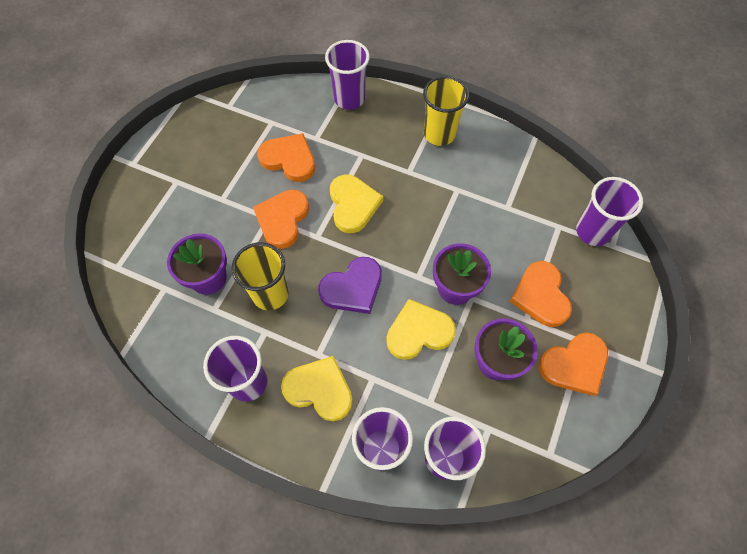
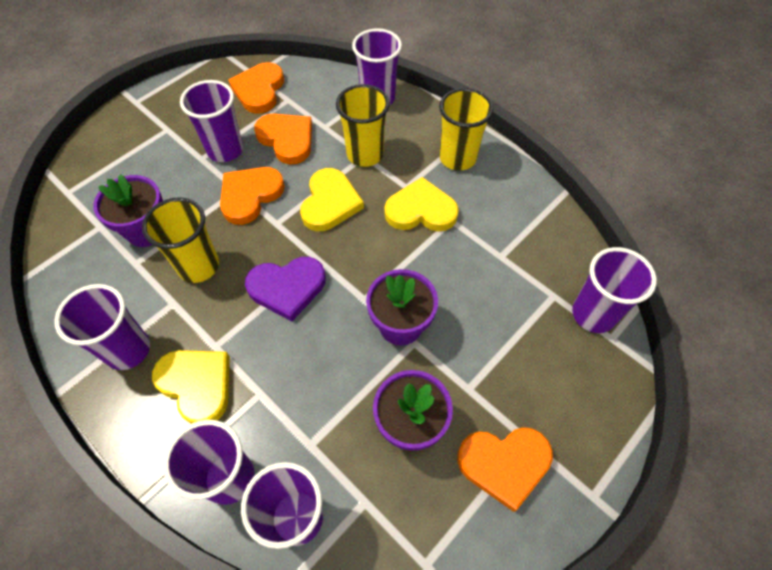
camera: 20 degrees right, 5 degrees down
(240, 185) = (225, 150): none -> purple cup
(362, 153) = (365, 154): none -> yellow cup
(418, 332) = (336, 360): yellow heart -> yellow heart (421, 210)
(540, 296) = (497, 367): orange heart -> orange heart (259, 90)

